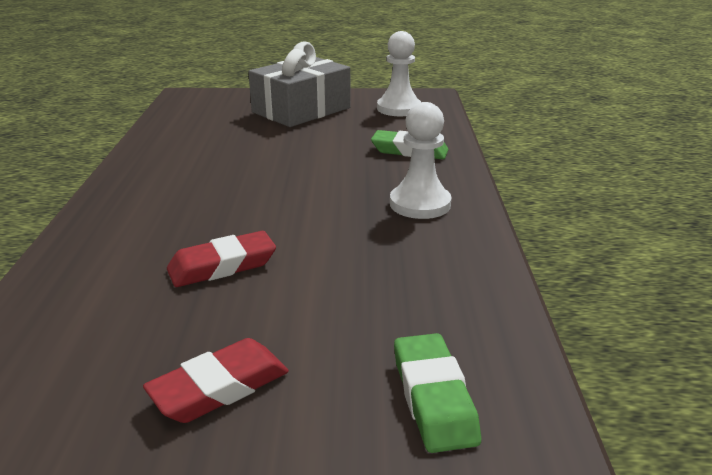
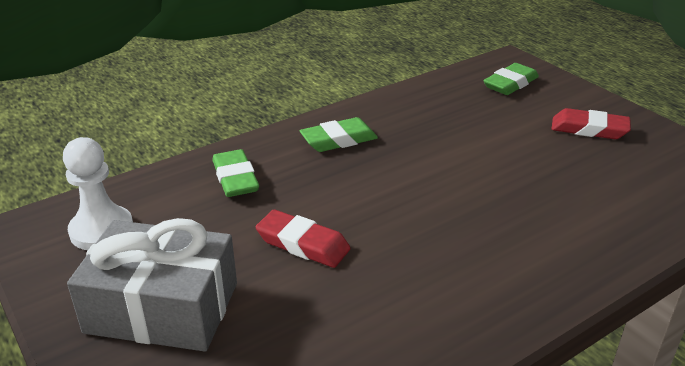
camera: 125 degrees left, 5 degrees up
(222, 266) = (518, 178): red eraser -> red eraser (303, 244)
(420, 204) = (339, 140): white pawn -> green eraser

